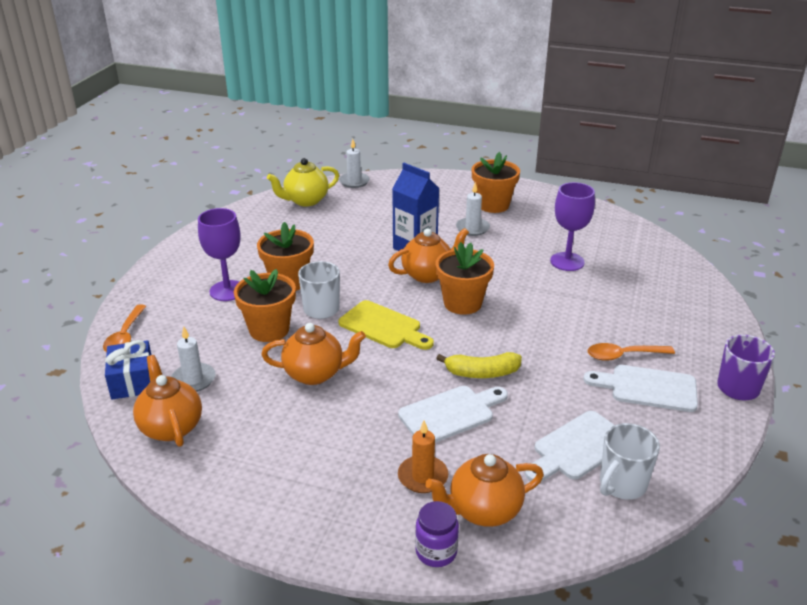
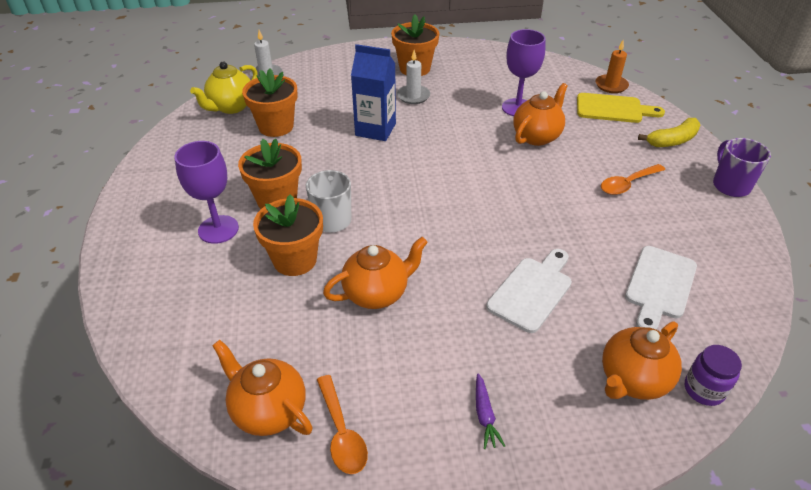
camera: 25 degrees left, 10 degrees up
(125, 336) = (137, 319): orange spoon -> orange spoon (341, 433)
(132, 381) = (185, 371): blue gift -> none
(193, 380) = (254, 345): white candle -> none
(331, 489) = (485, 415): none -> purple carrot
(383, 326) = (405, 220): yellow cutting board -> yellow cutting board (613, 109)
(422, 476) = (556, 366): orange candle -> orange candle (611, 85)
(428, 274) = (407, 154): orange teapot -> orange teapot (537, 136)
(436, 552) = (626, 441): purple jar -> purple jar (704, 390)
(462, 303) = (460, 174): orange flower pot -> orange flower pot (276, 126)
(482, 373) = (528, 239): yellow banana -> yellow banana (672, 141)
(621, 485) = (718, 308): white mug -> none
(648, 388) = (668, 208): white cutting board -> none

